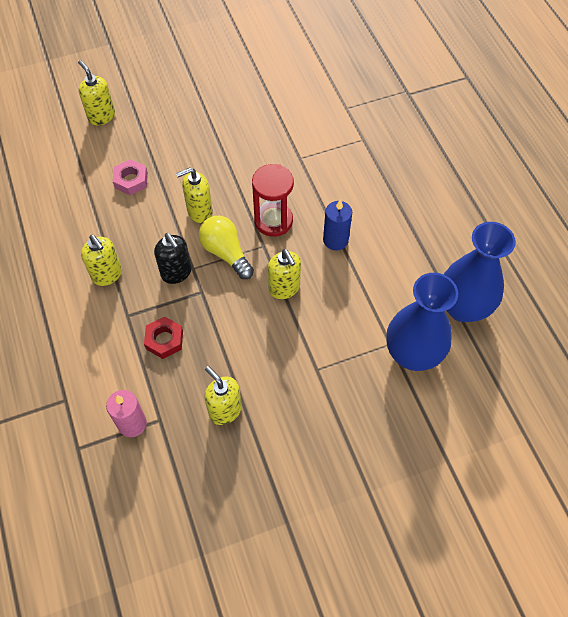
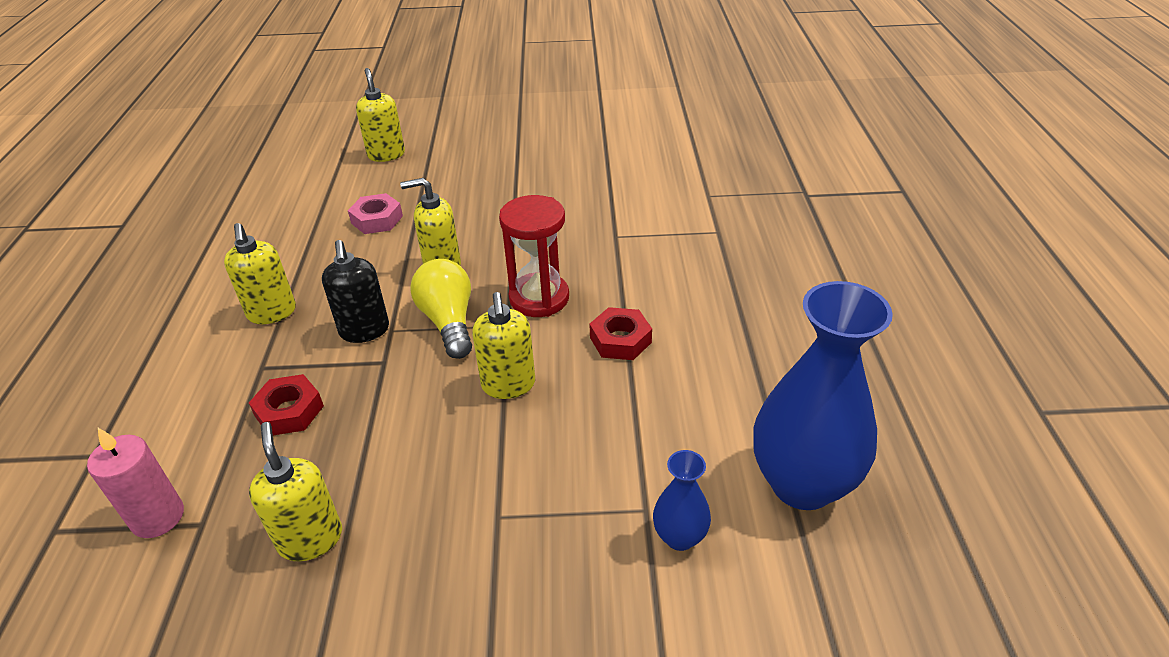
camera: 20 degrees right, 20 degrees down
(335, 240) = (620, 340): blue candle -> red nut
(412, 354) = (679, 537): blue vase -> blue vase, size x0.47

